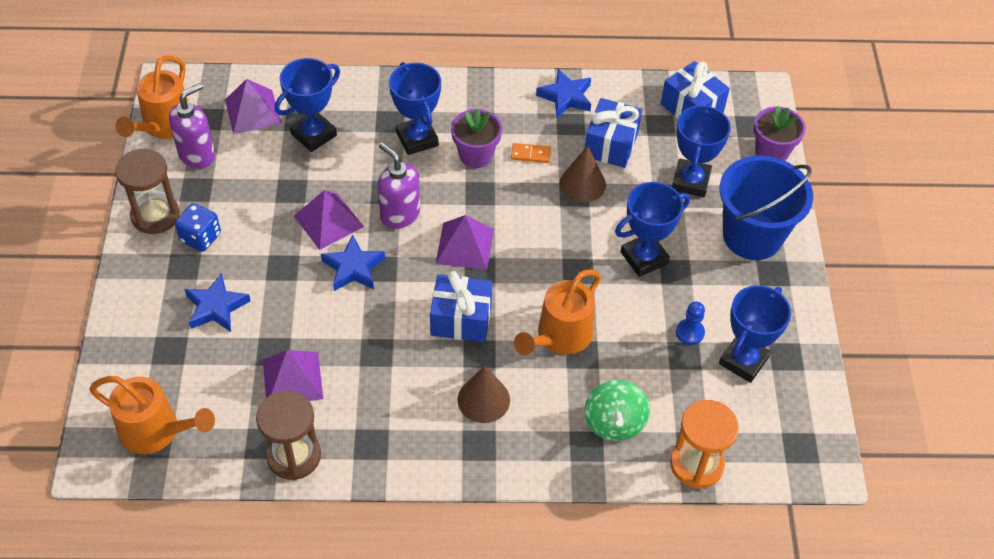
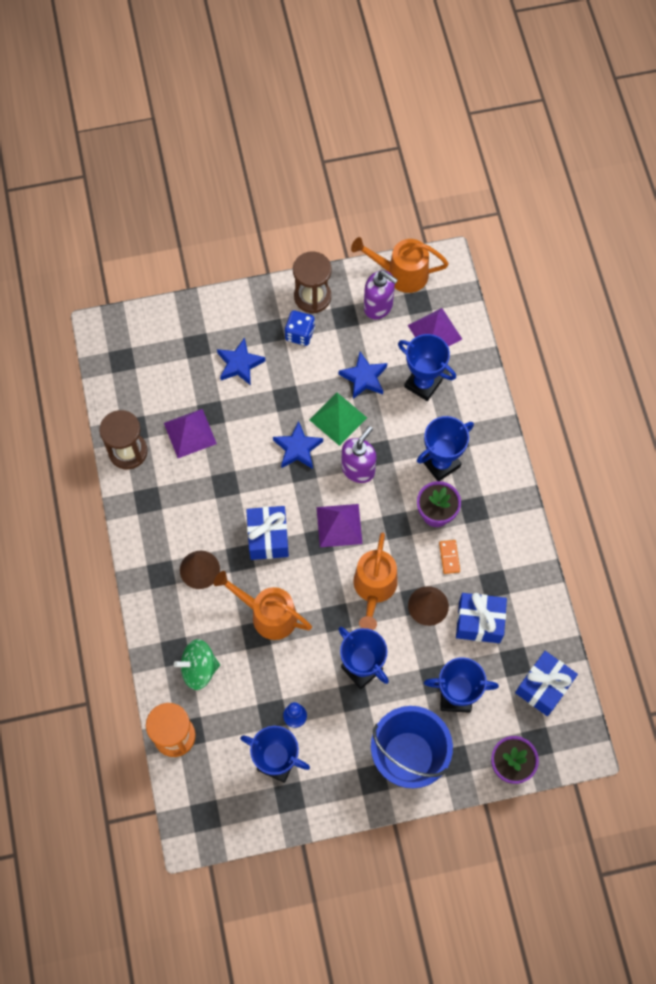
camera: 80 degrees right, 15 degrees up
(157, 431) = (130, 359): orange watering can -> orange watering can (374, 589)
(328, 221) = (338, 418): purple pyramid -> green pyramid
(566, 97) = (524, 574): blue star -> blue star (364, 378)

